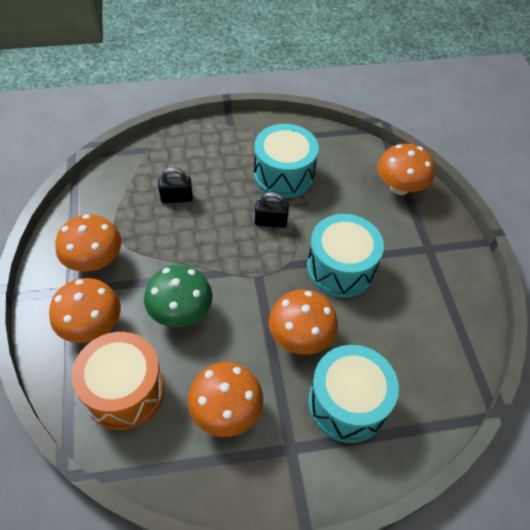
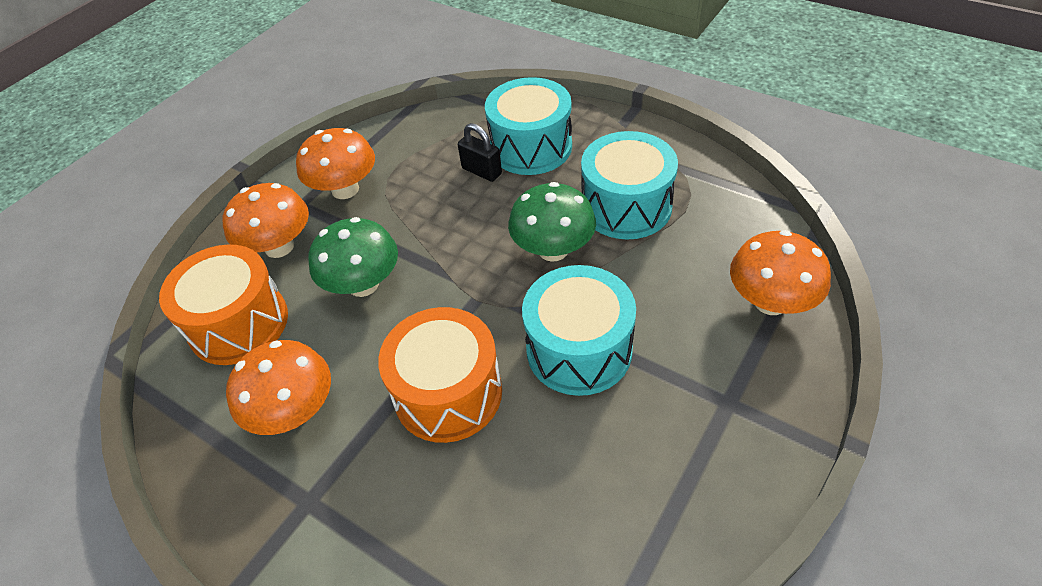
camera: 50 degrees right, 5 degrees down
(270, 222) = (553, 249): black padlock -> green mushroom
(300, 337) = (448, 393): orange mushroom -> orange drum
(347, 403) = (416, 505): turquoise drum -> turquoise drum (531, 147)

